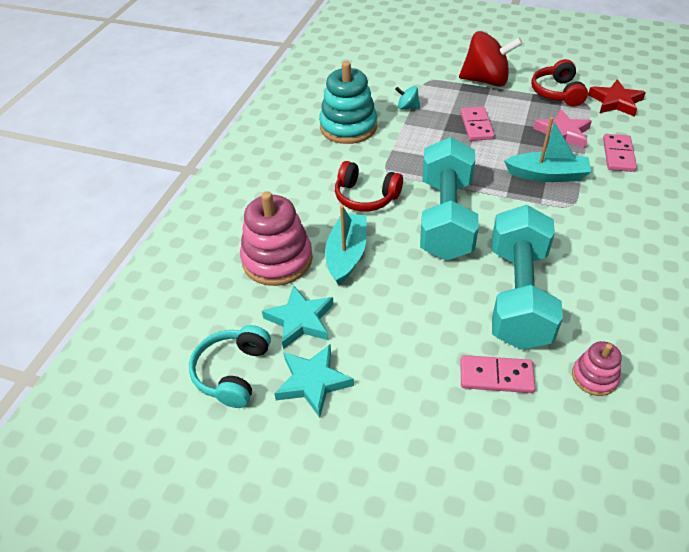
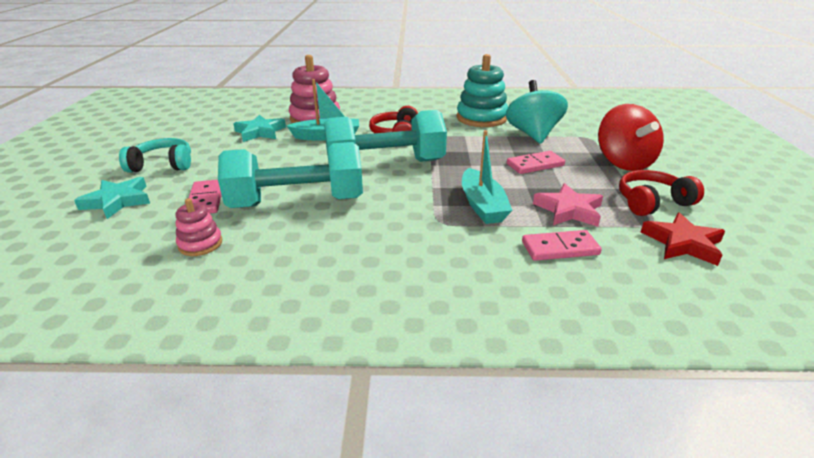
camera: 70 degrees right, 15 degrees down
(233, 372) = (216, 122): turquoise headphones -> turquoise headphones (162, 165)
(313, 382) = (206, 142): turquoise star -> turquoise star (117, 201)
(407, 107) = (533, 134): turquoise spinning top -> turquoise spinning top, size x2.23

